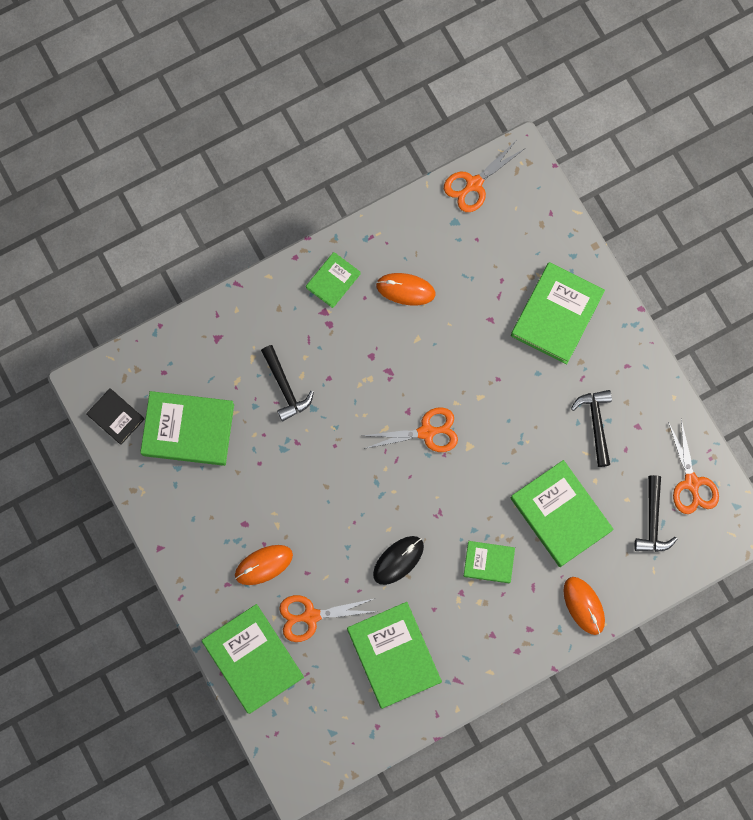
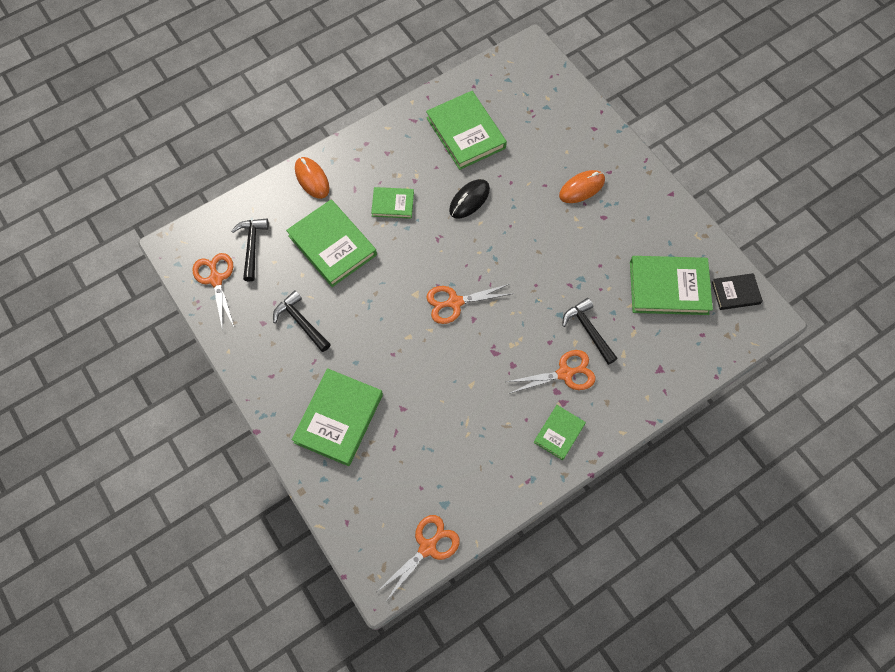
camera: 175 degrees right, 10 degrees down
(116, 417) = (735, 293): black book -> black book turned 45 degrees counterclockwise
(253, 659) = (578, 122): green book -> none
(311, 616) = (536, 155): orange scissors -> orange scissors (565, 373)
(405, 290) = (487, 430): orange mouse -> none
(596, 423) = (301, 322): black hammer -> black hammer turned 150 degrees clockwise

